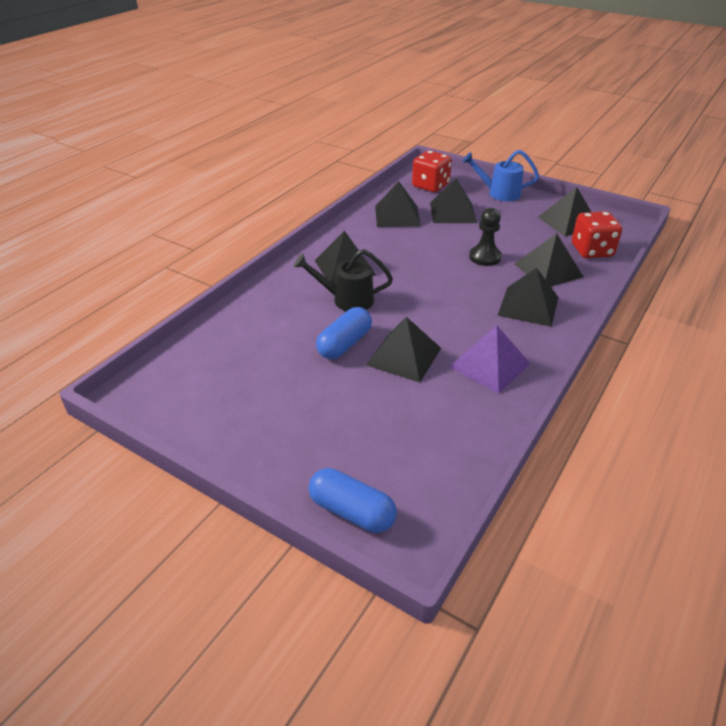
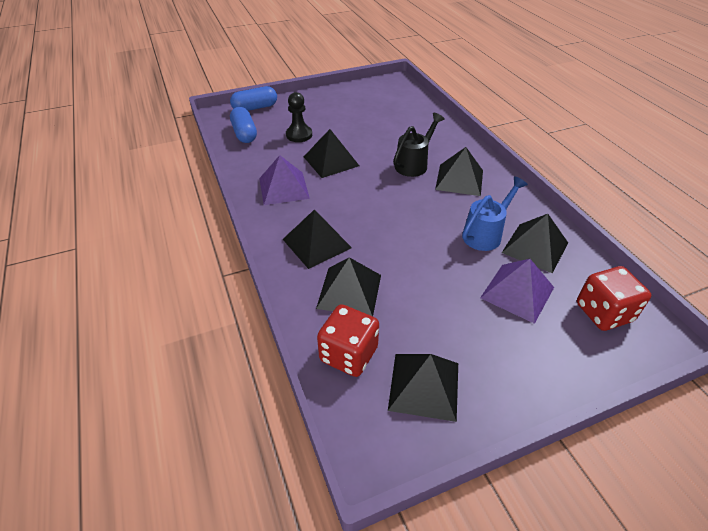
camera: 125 degrees right, 5 degrees up
(344, 344) = (367, 146): blue capsule -> blue capsule (244, 134)
(452, 212) = (517, 292): black pyramid -> purple pyramid
(485, 257) = (408, 262): black pawn -> black pawn (299, 135)
(499, 193) = (546, 369): blue watering can -> blue watering can (485, 234)

